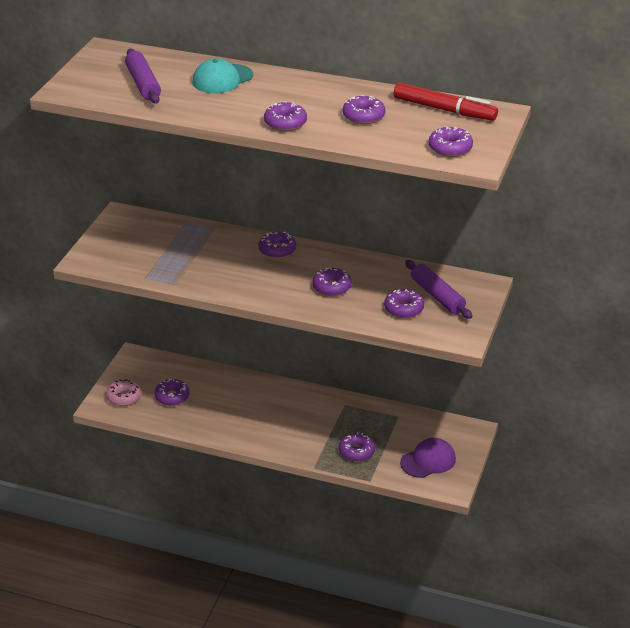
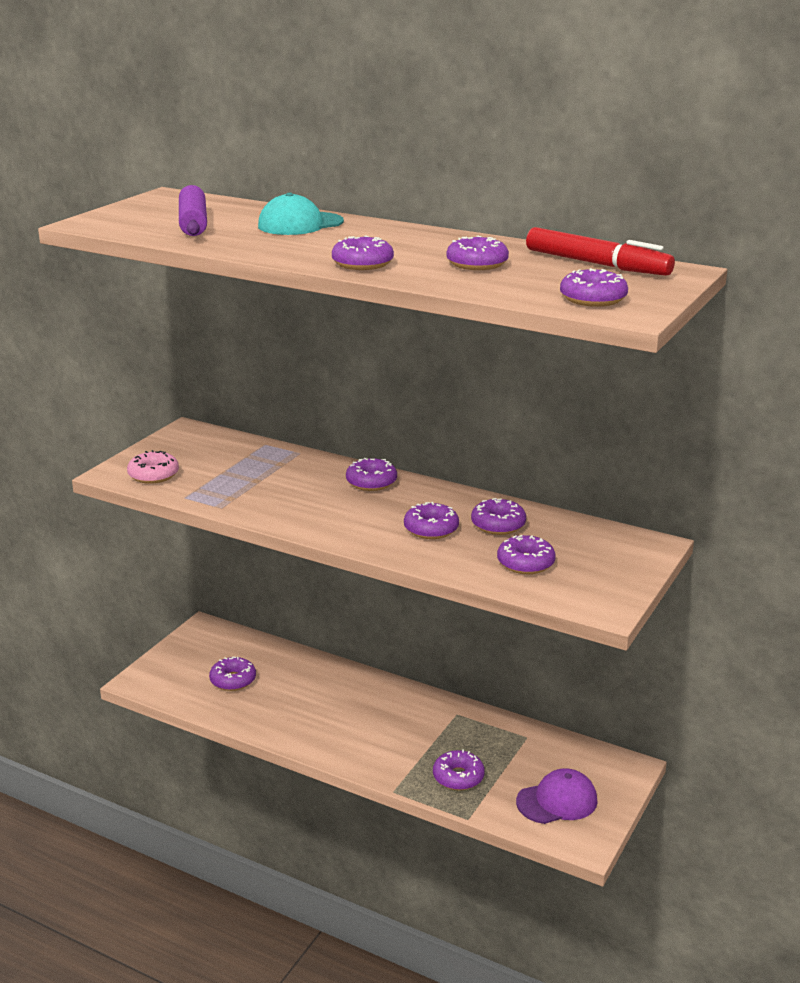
camera: 10 degrees right, 10 degrees down
(124, 397) = (172, 674): pink donut -> pink donut (153, 475)
(377, 279) = (498, 525): none -> purple donut
(437, 296) = (578, 552): purple rolling pin -> none

